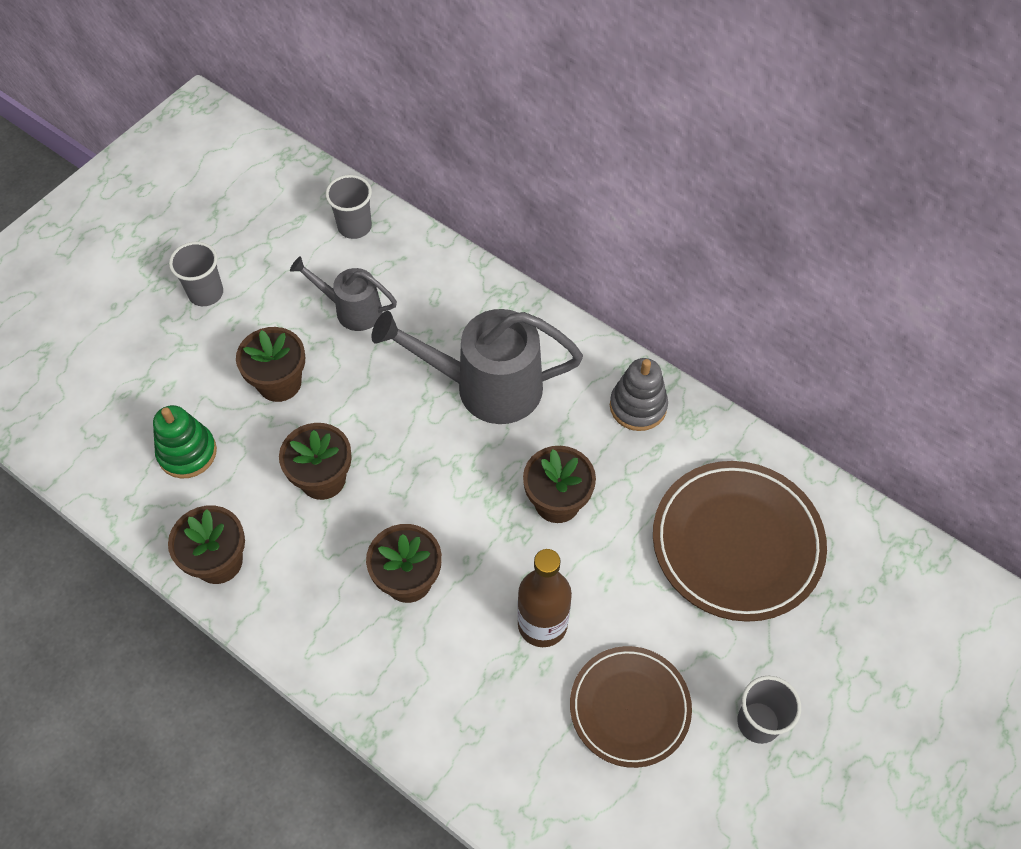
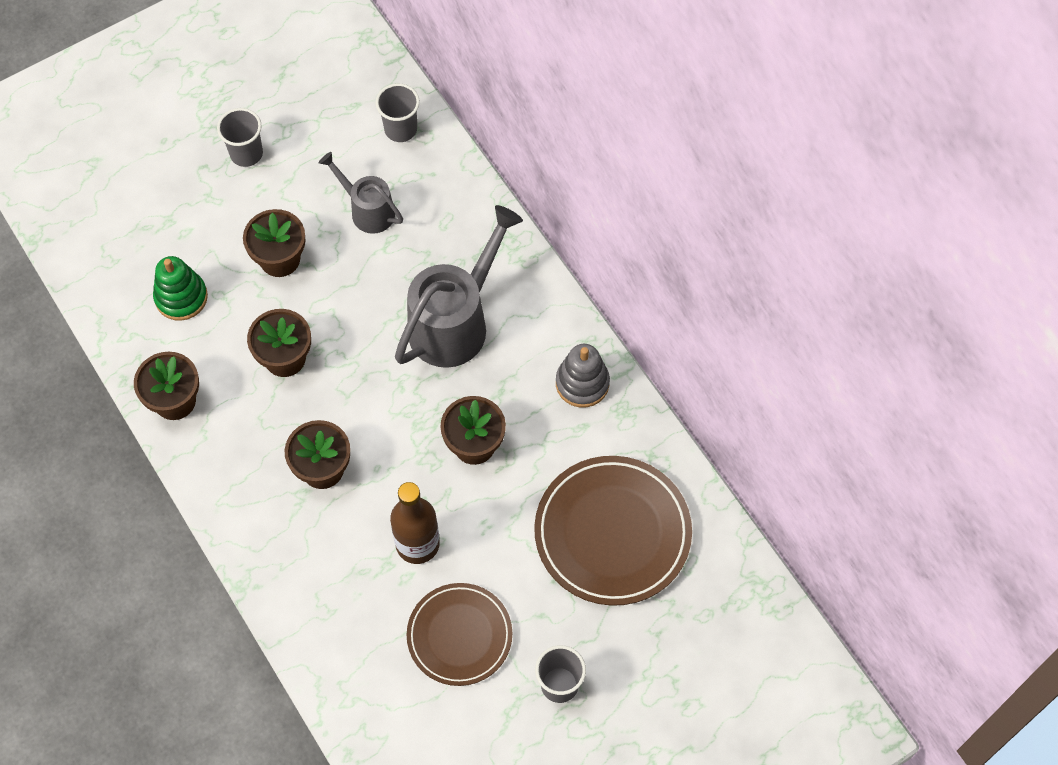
camera: 20 degrees right, 5 degrees up
(485, 387) = (455, 321): grey watering can -> grey watering can turned 105 degrees clockwise

